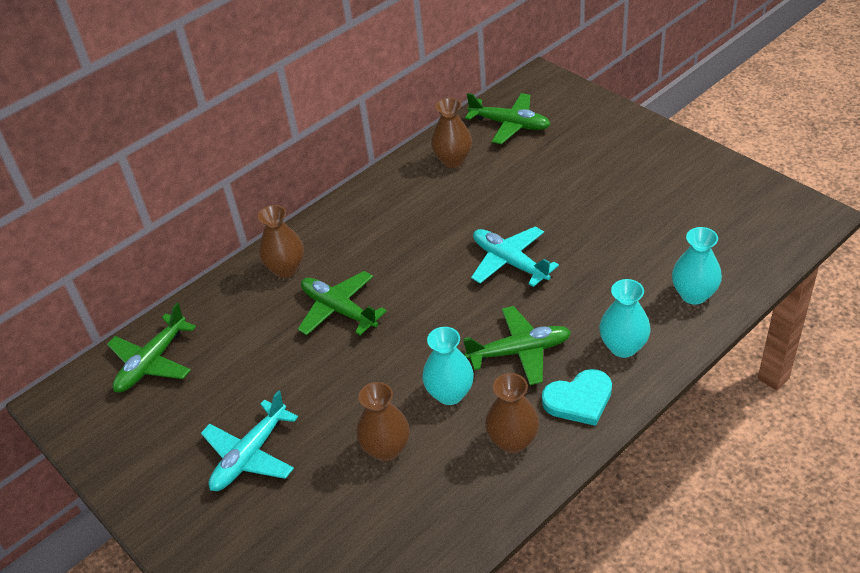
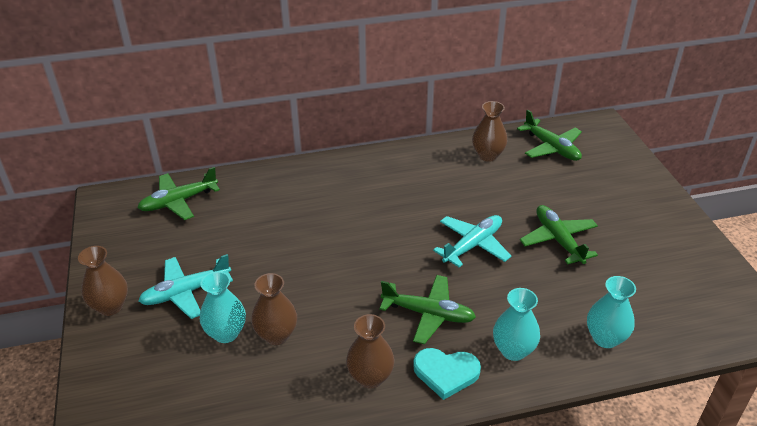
camera: 25 degrees right, 5 degrees down
(286, 269) = (311, 180): brown vase -> brown vase (110, 306)
(339, 310) = (323, 223): green plane -> green plane (558, 240)
(450, 394) = (352, 319): turquoise vase -> turquoise vase (226, 333)
(509, 262) = (473, 245): turquoise plane -> turquoise plane turned 60 degrees clockwise

